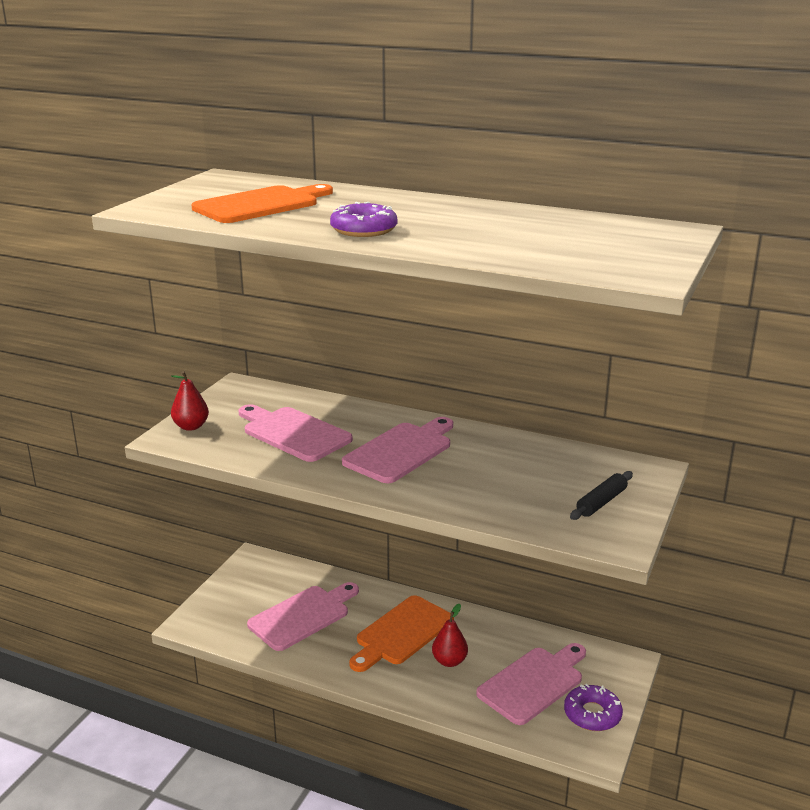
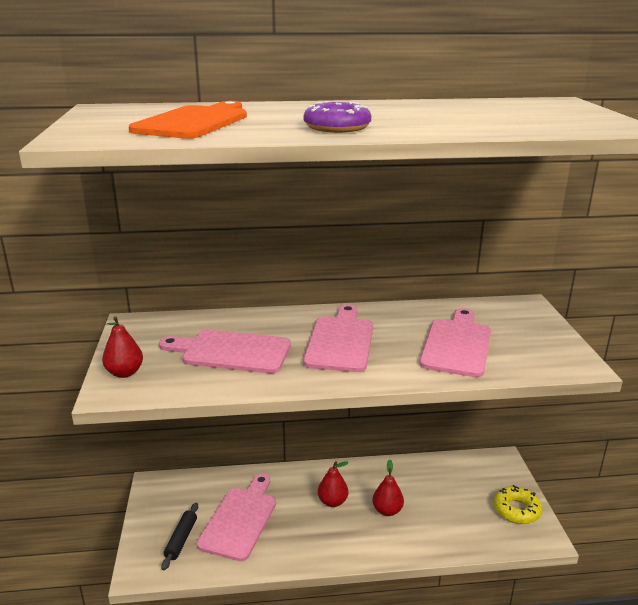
camera: 30 degrees left, 0 degrees up
(402, 633) = (332, 502): orange cutting board -> red pear
(533, 683) = (459, 503): pink cutting board -> pink cutting board (456, 345)
(592, 714) = (516, 510): purple donut -> yellow donut
(601, 502) = (529, 338): black rolling pin -> black rolling pin (181, 540)

